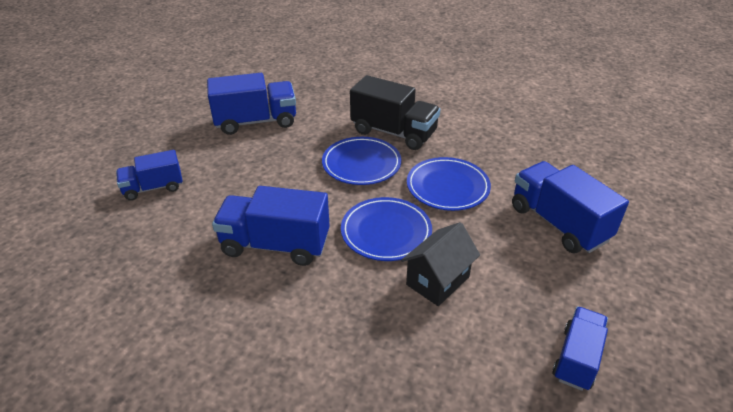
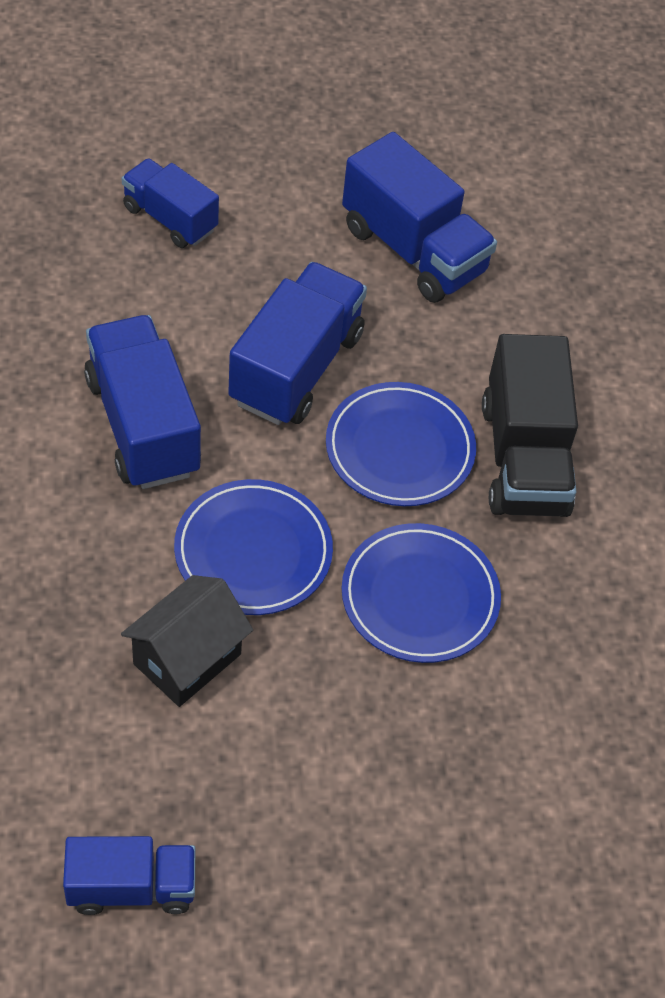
camera: 55 degrees right, 15 degrees up
(437, 281) = (187, 659): black house -> black house turned 60 degrees counterclockwise
(558, 223) = (427, 795): blue truck -> blue truck (296, 368)

